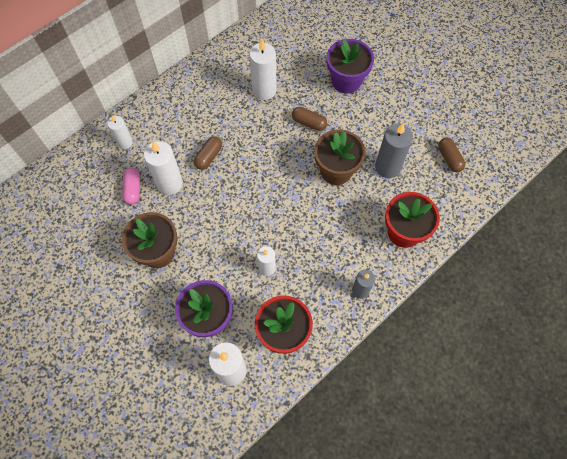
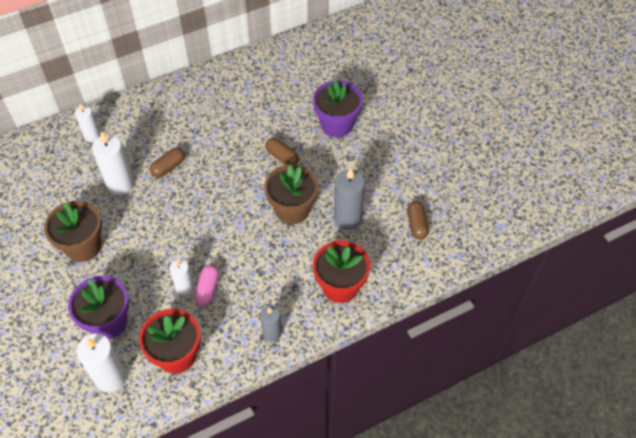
camera: 15 degrees right, 10 degrees down
(133, 189) = (82, 181): pink capsule -> pink capsule (207, 289)
(264, 90) = (249, 116): white candle -> none

